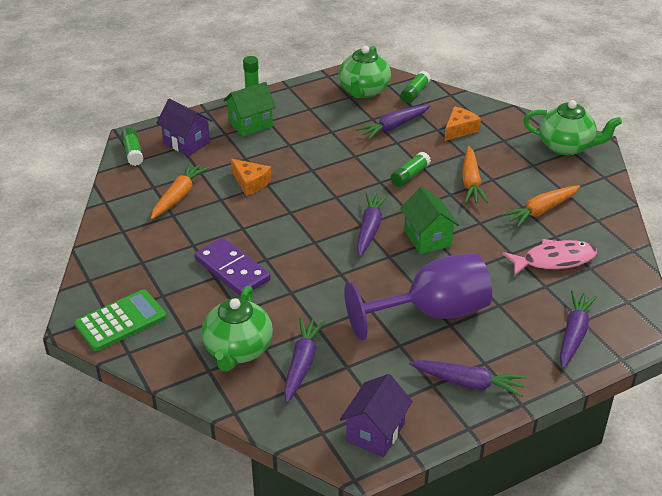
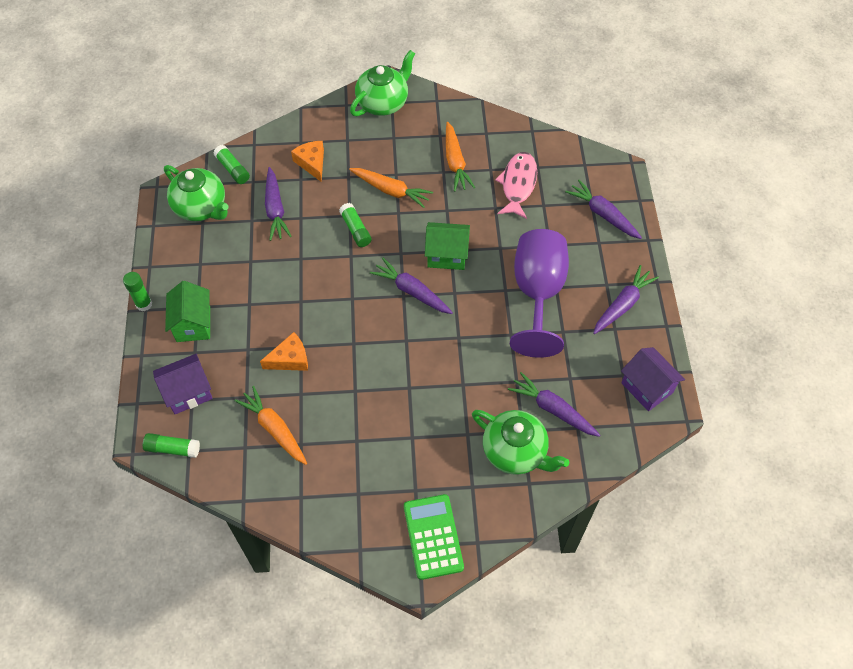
camera: 65 degrees left, 20 degrees up
(232, 270) = (410, 420): purple domino -> none

